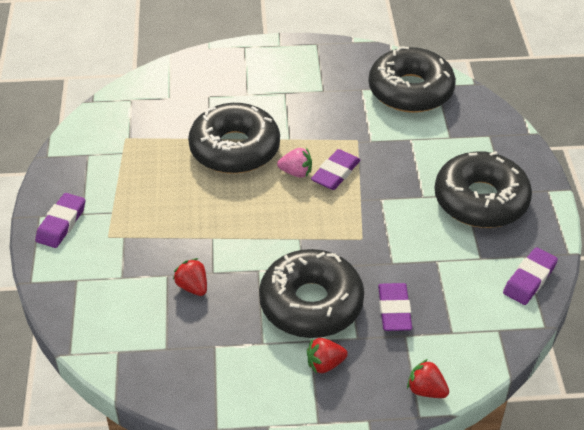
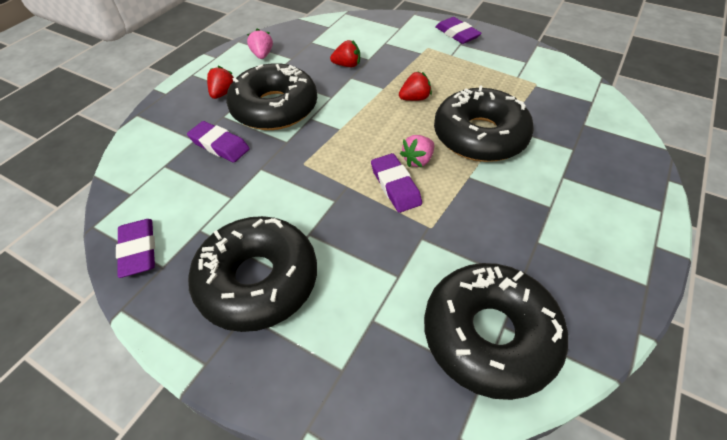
camera: 125 degrees right, 5 degrees up
(229, 379) = (262, 55): none -> pink strawberry
(426, 390) = (146, 127): red strawberry -> red strawberry (414, 98)

